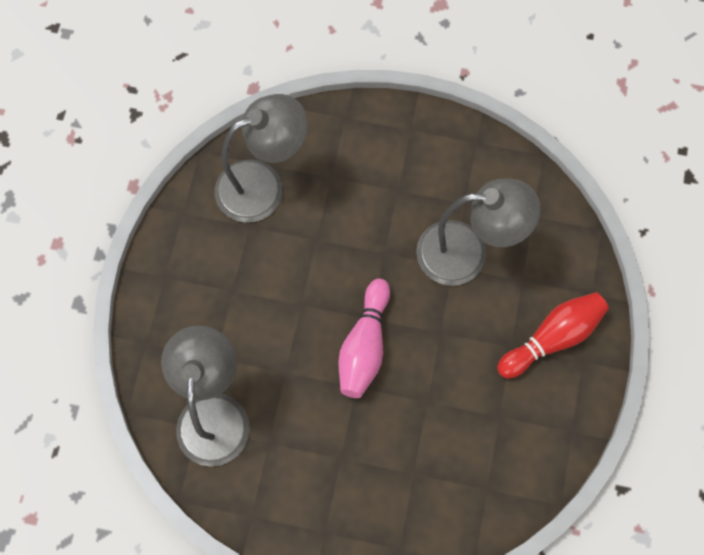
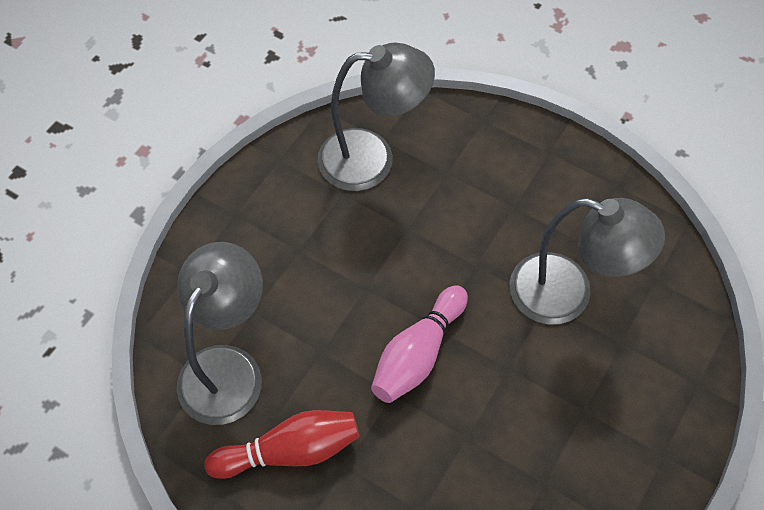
camera: 20 degrees right, 10 degrees down
(552, 338) = (636, 417): red bowling pin -> red bowling pin (290, 451)

